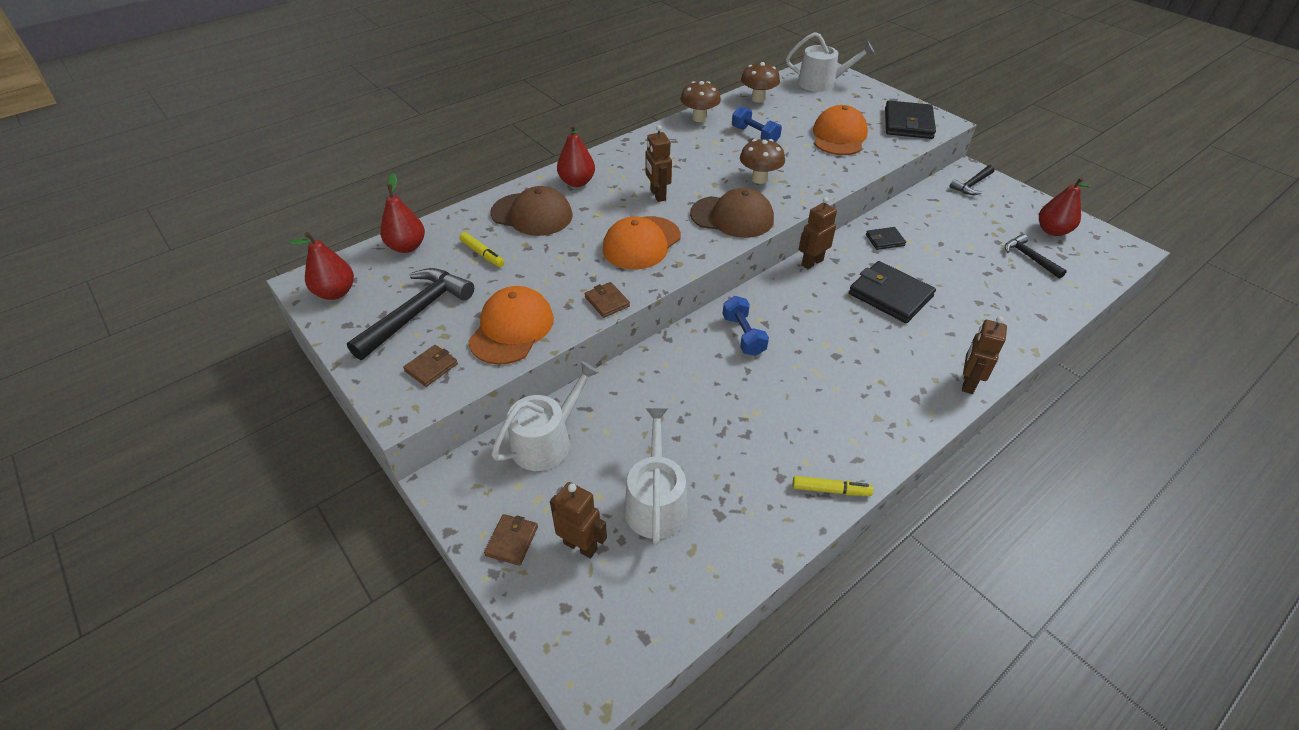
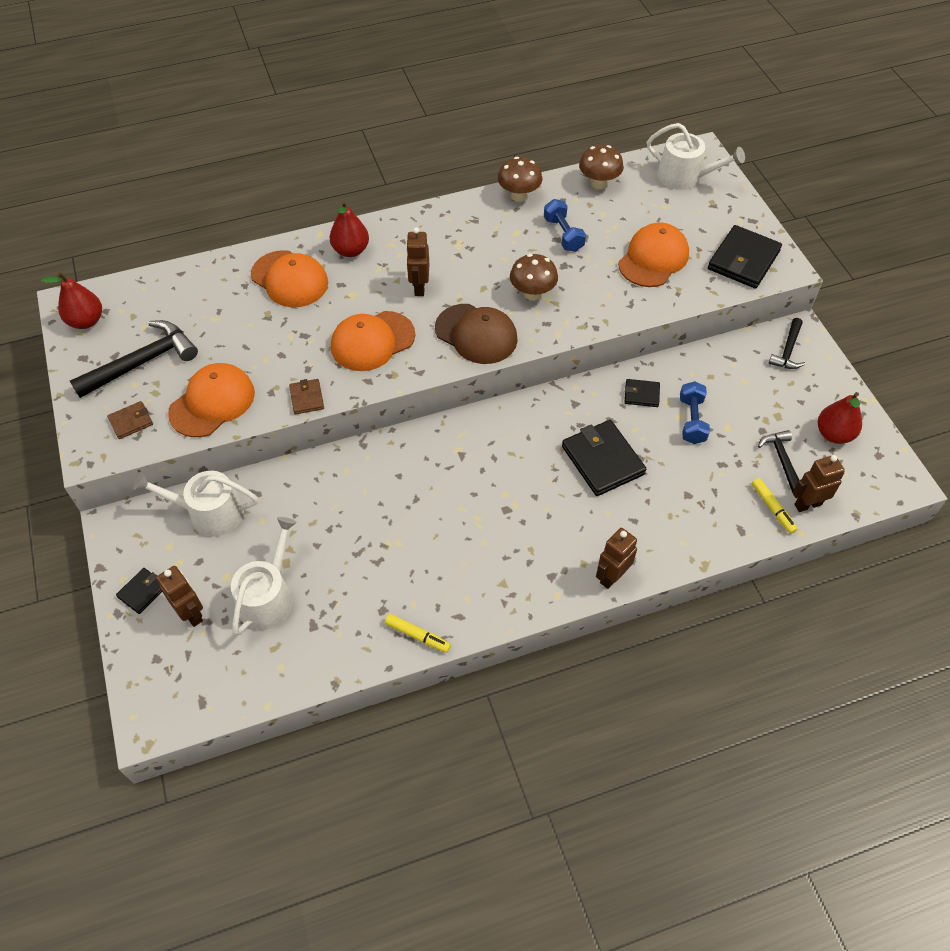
camera: 20 degrees right, 10 degrees up
(407, 247) = (164, 287): red pear -> none
(482, 254) = (225, 313): yellow marker -> yellow marker (772, 508)
(512, 541) = (142, 592): brown wallet -> black wallet
(532, 214) = (289, 279): brown cap -> orange cap
(547, 441) = (209, 513): white watering can -> white watering can turned 150 degrees counterclockwise
(743, 335) = (433, 462): blue dumbbell -> blue dumbbell (691, 420)
(812, 262) = (549, 400): brown robot -> brown robot (807, 504)
(972, 185) = (788, 351): black hammer -> black hammer turned 45 degrees counterclockwise

